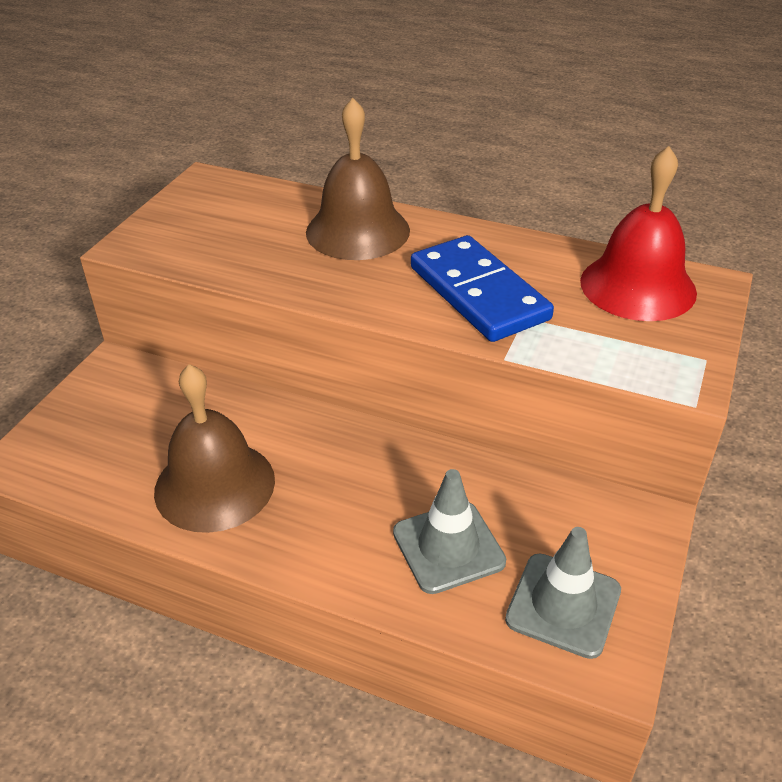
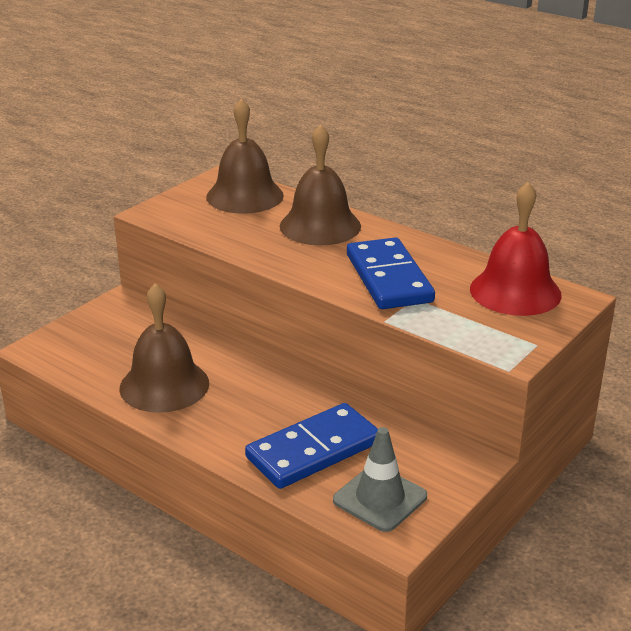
camera: 15 degrees right, 10 degrees down
(244, 202) = (245, 196): none -> brown bell
(448, 547) = (314, 450): grey traffic cone -> blue domino

